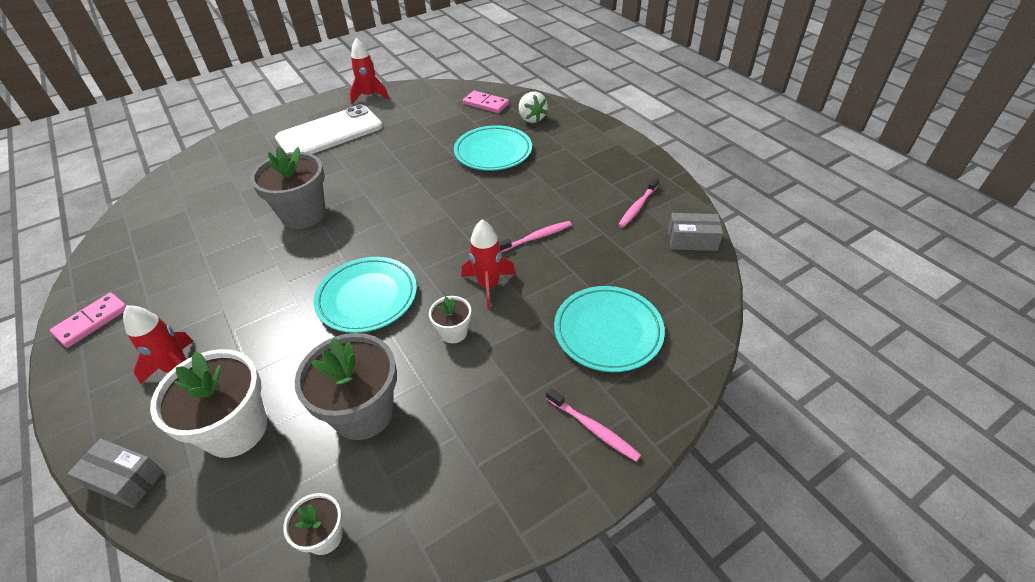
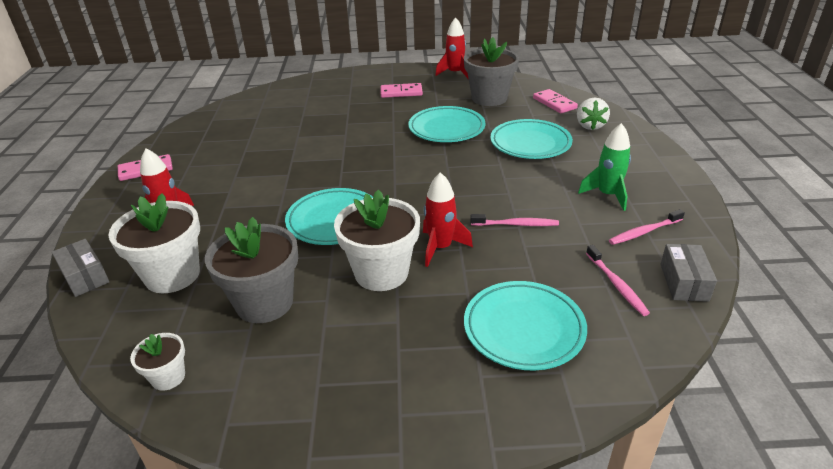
camera: 30 degrees right, 10 degrees down
(303, 214) = (335, 145): grey flower pot -> grey flower pot (489, 98)
(330, 133) = (401, 92): white phone -> pink domino
(405, 160) = (446, 128): none -> turquoise plate
(453, 332) = (381, 273): white flower pot -> white flower pot, size x1.97
(589, 182) = (607, 195): none -> green rocket
(593, 428) = (442, 404): pink toothbrush -> pink toothbrush (616, 285)
(692, 240) = (684, 282): grey box -> grey box turned 60 degrees clockwise

